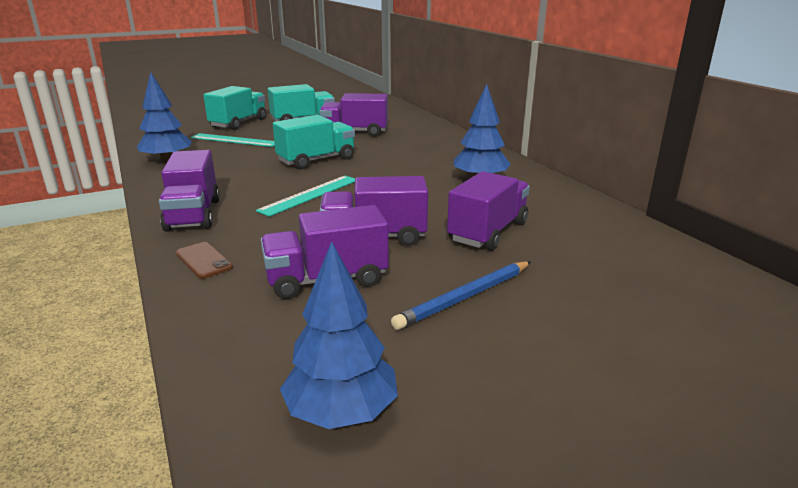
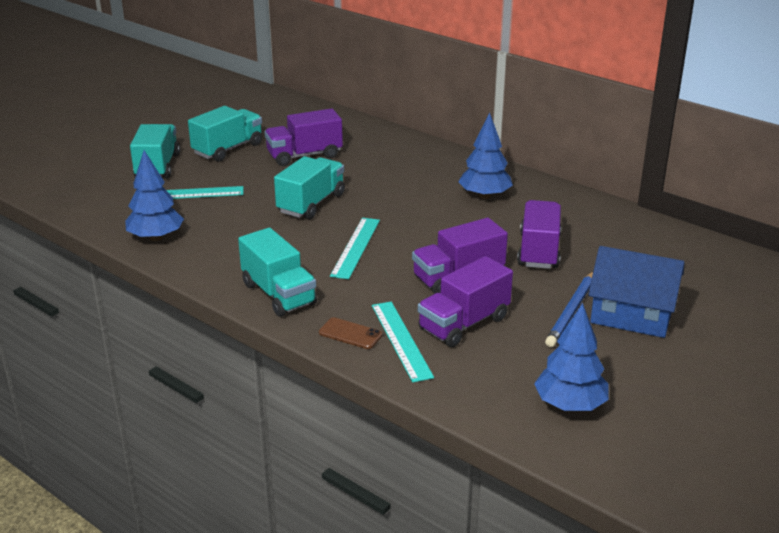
camera: 25 degrees left, 5 degrees up
(193, 215) = (278, 294): purple truck -> turquoise truck
(242, 278) = (401, 340): none -> turquoise ruler
(541, 320) = (631, 314): none -> blue house

